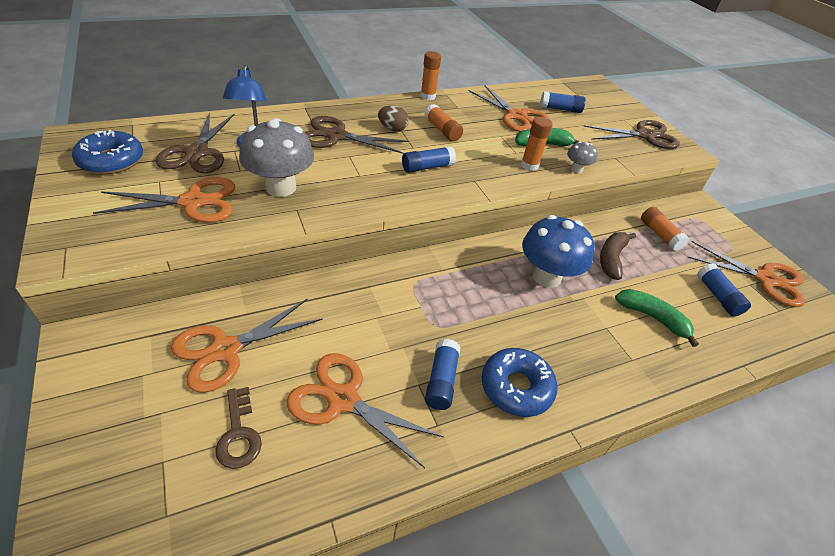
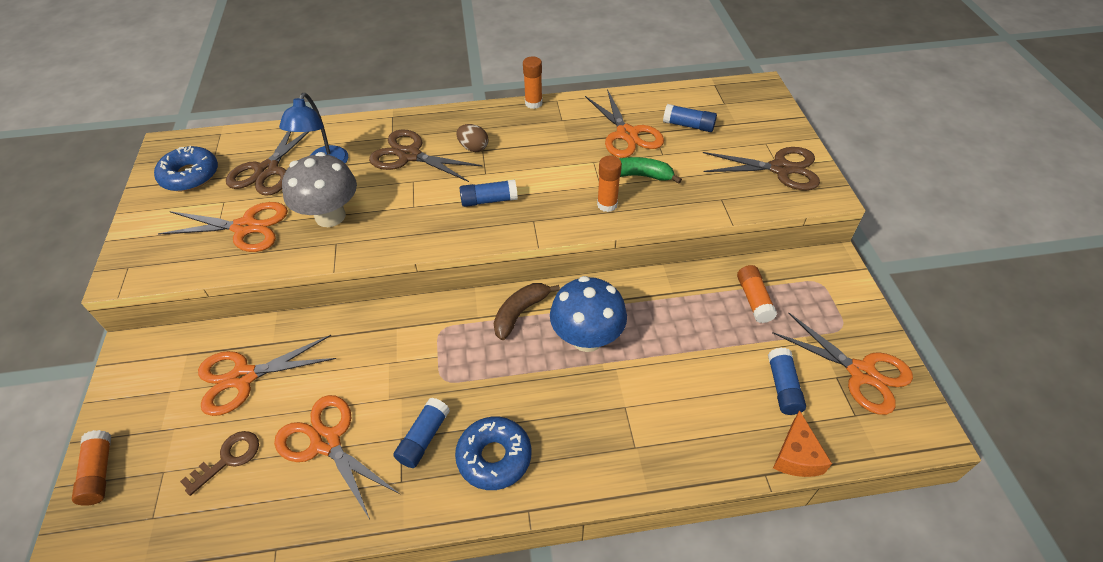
camera: 20 degrees right, 5 degrees up
(238, 434) = (228, 458): brown key -> brown key turned 135 degrees counterclockwise
(442, 130) = (528, 152): orange glue stick -> orange glue stick (99, 473)
(576, 169) = (662, 213): grey mushroom -> none
(611, 259) = (675, 324): brown banana -> brown banana (520, 313)
(652, 318) = (685, 403): green banana -> none
(758, 347) = (796, 456): none -> orange cheese

